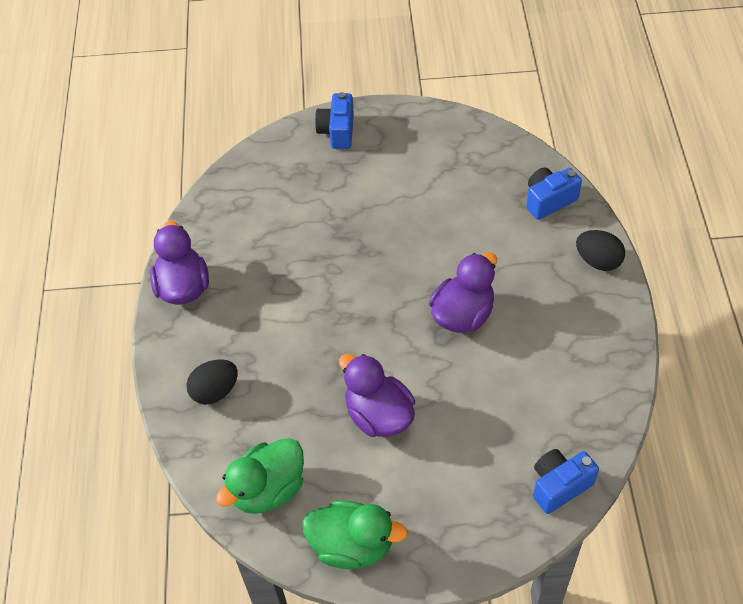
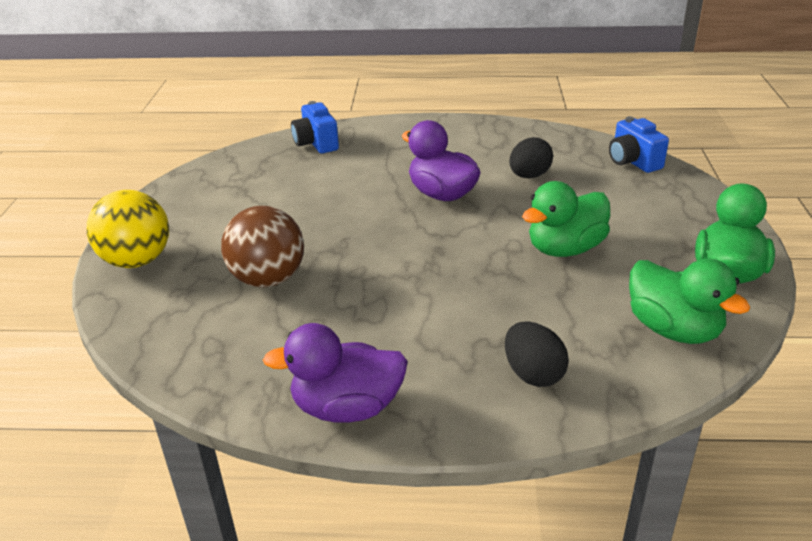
camera: 85 degrees left, 20 degrees down
(319, 215) = (268, 279): none -> brown ball
(337, 131) = (137, 261): blue camera -> yellow ball
(378, 415) = (565, 249): purple duck -> green duck
(598, 261) = (396, 128): black egg -> black egg (529, 176)

